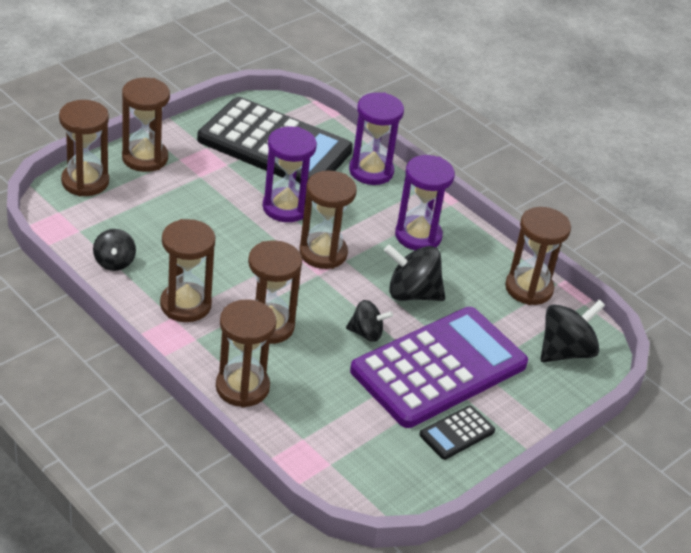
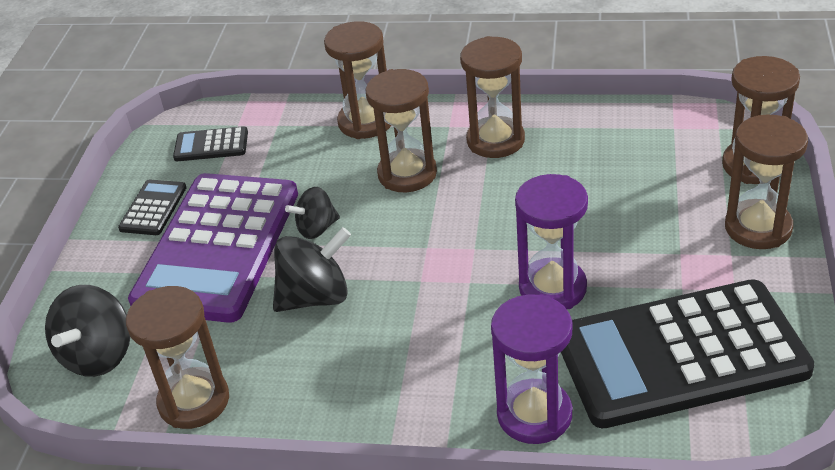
camera: 150 degrees right, 0 degrees up
(114, 262) = (602, 127): black spinning top -> none
(323, 253) = (450, 270): brown hourglass -> none
(368, 458) = (211, 145): none -> black calculator
(418, 236) = (380, 369): purple hourglass -> none

